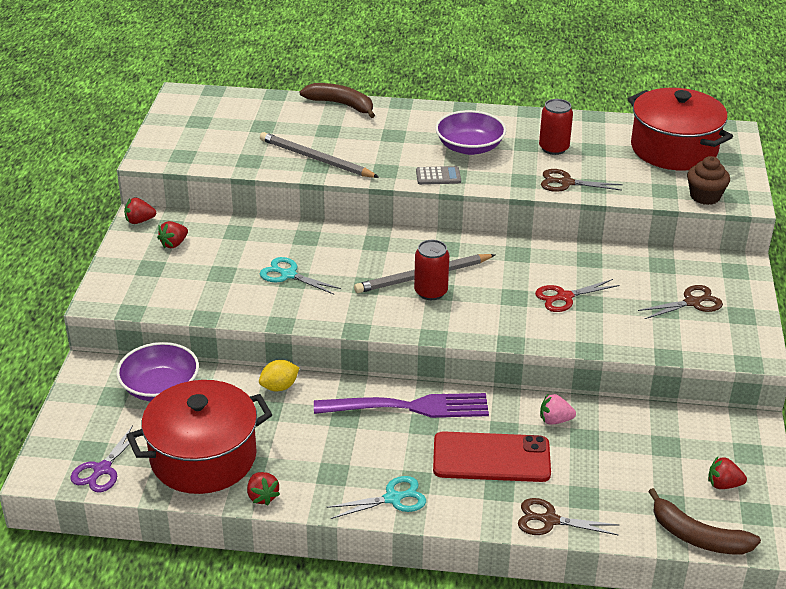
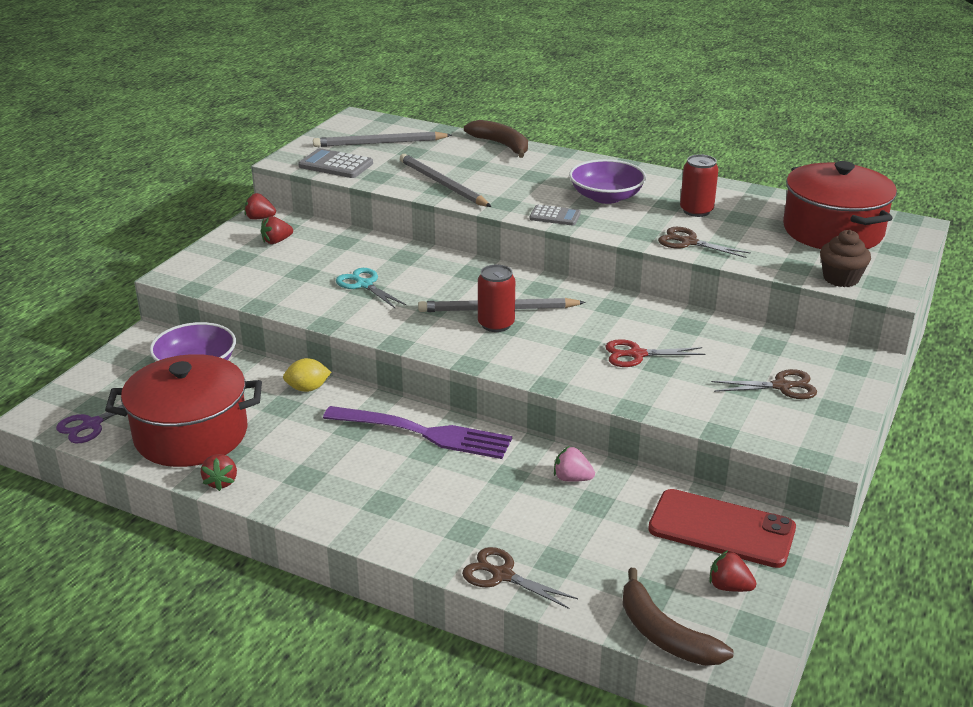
camera: 20 degrees right, 5 degrees down
(200, 155) = (335, 165): none -> grey calculator
(225, 122) = (379, 143): none -> grey pencil
(393, 498) = (348, 514): turquoise scissors -> none
(491, 457) = (478, 499): red phone -> red phone (721, 529)

